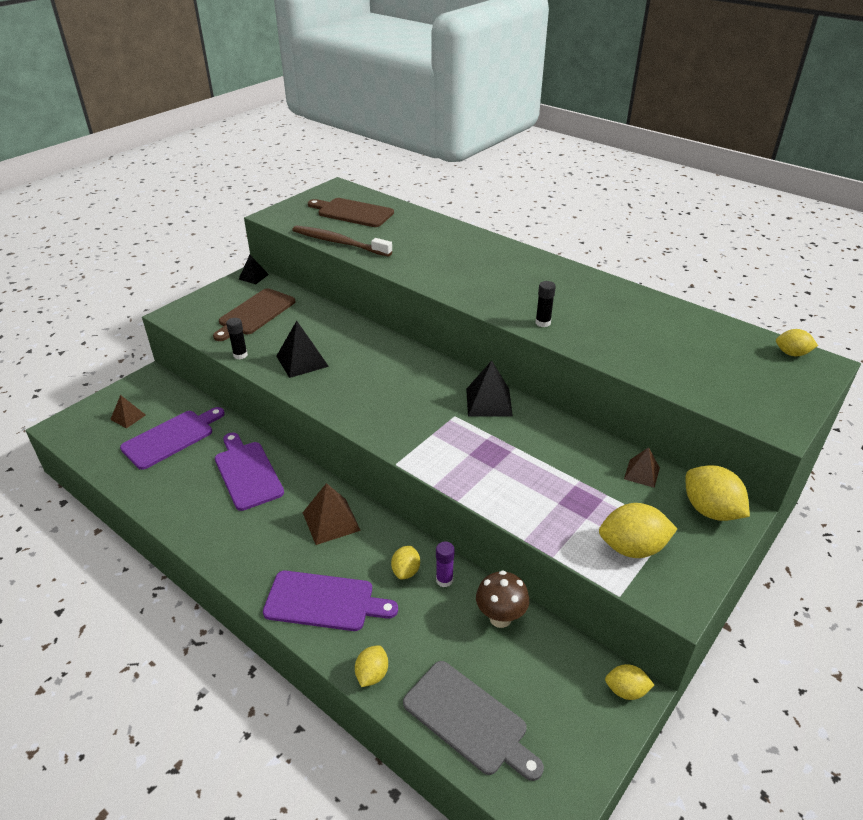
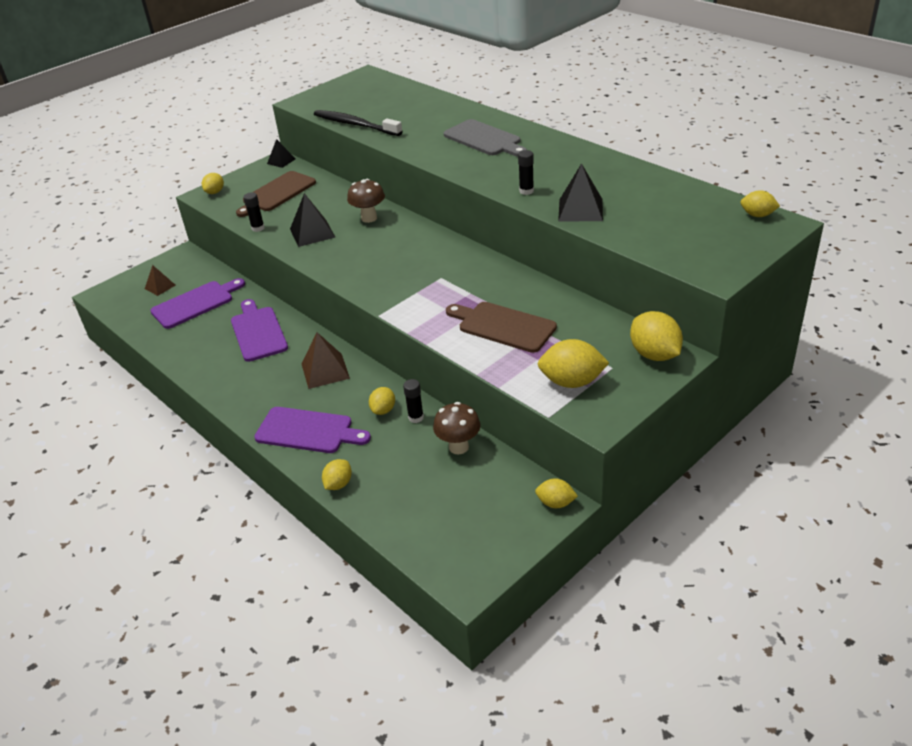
camera: 10 degrees right, 0 degrees up
(186, 311) = (215, 192): none -> yellow lemon
(339, 243) = (355, 125): brown toothbrush -> black toothbrush
(352, 212) = (374, 97): brown cutting board -> brown cutting board (503, 326)
(361, 344) = (369, 218): none -> brown mushroom
(444, 580) = (416, 417): purple glue stick -> black glue stick
(469, 720) = (413, 518): grey cutting board -> grey cutting board (484, 139)
(489, 402) = (475, 266): black pyramid -> black pyramid (580, 210)
(641, 473) = (600, 324): brown pyramid -> none

